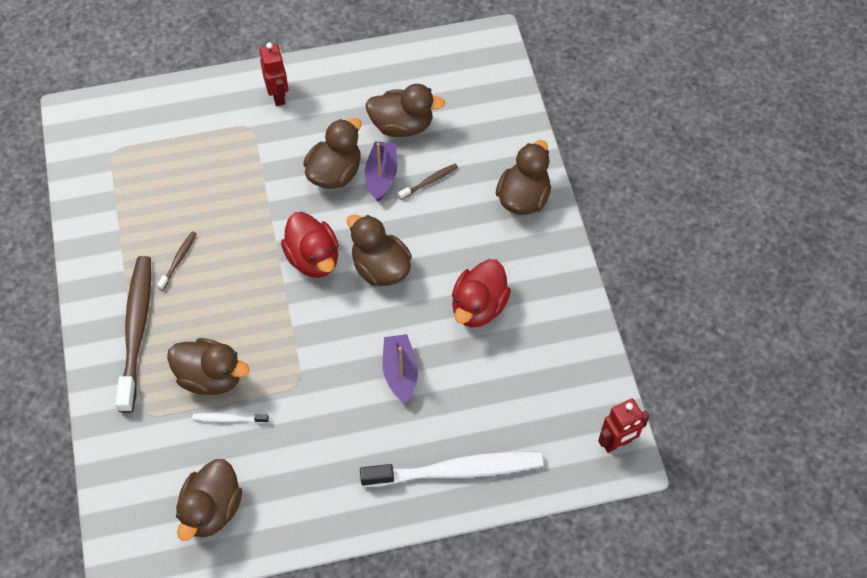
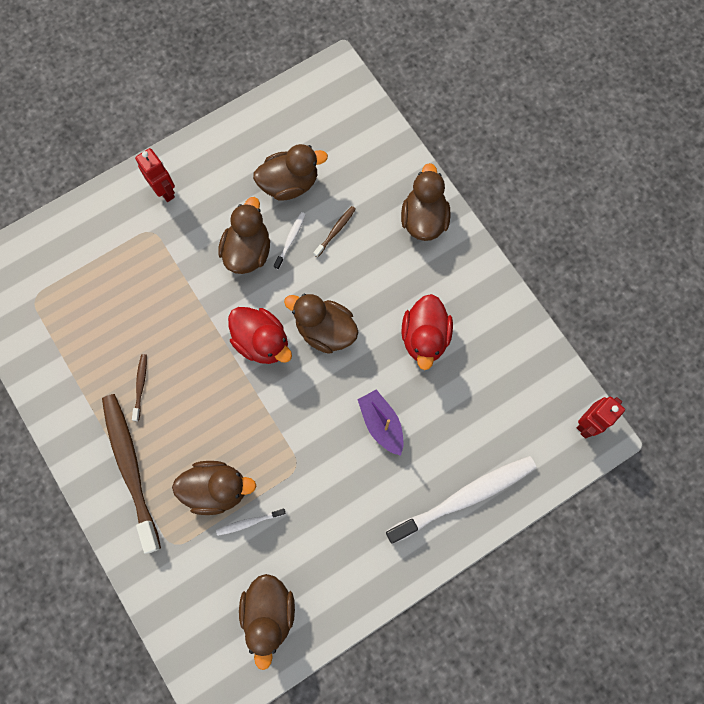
camera: 20 degrees left, 15 degrees up
(381, 176) = (290, 240): purple boat -> white toothbrush

